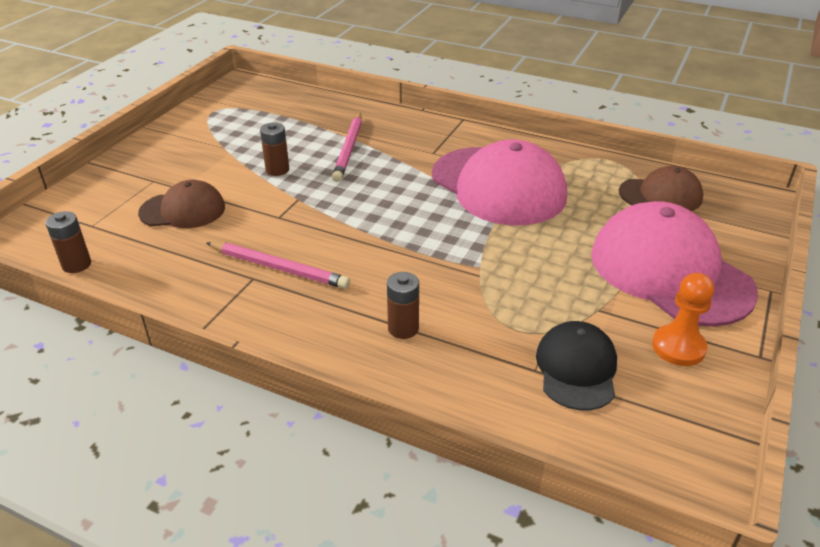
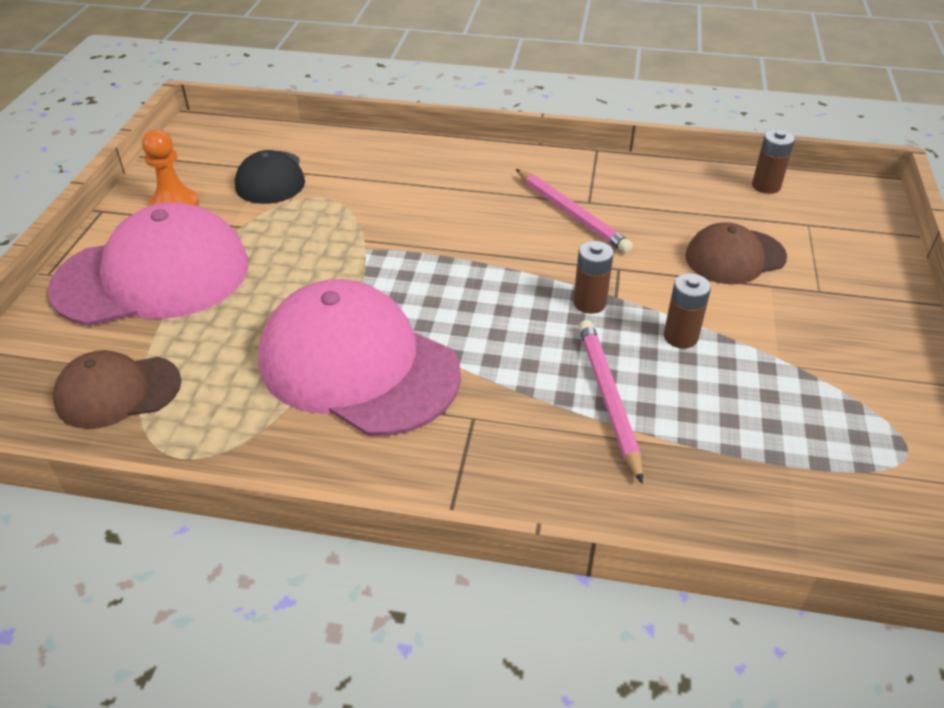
camera: 165 degrees right, 5 degrees up
(279, 268) = (571, 214): pink pencil -> pink pencil turned 135 degrees counterclockwise
(403, 328) = (424, 183): brown battery -> brown battery (589, 303)
(670, 271) = (153, 276): pink cap -> pink cap turned 60 degrees counterclockwise

